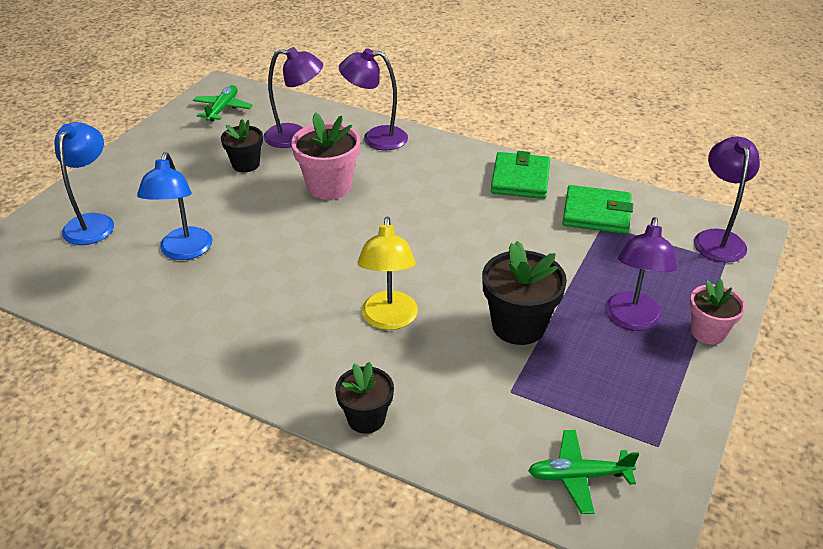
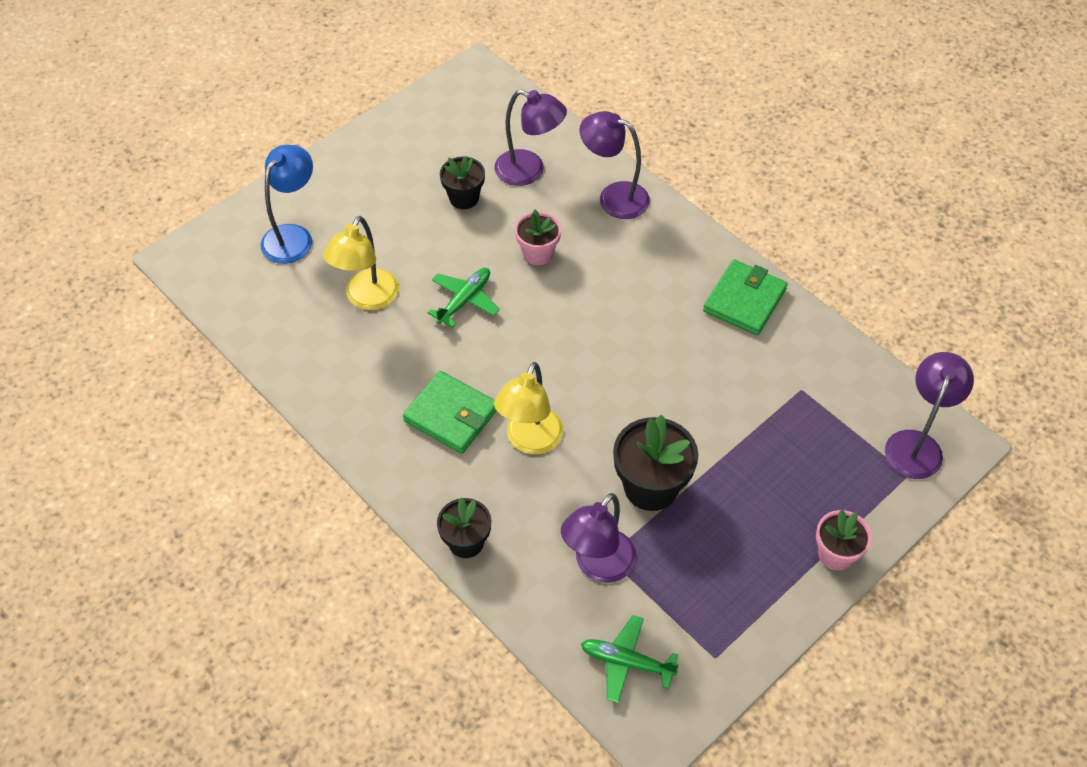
camera: 20 degrees right, 15 degrees up
(184, 251) = (367, 299): blue lamp -> yellow lamp
(223, 109) = (467, 107): green plane -> green plane (465, 300)
(329, 186) = (538, 253): pink flower pot -> pink flower pot, size x0.64
(596, 213) = (803, 371): green wallet -> green wallet (451, 415)
(632, 320) = (766, 516): purple lamp -> purple lamp (598, 566)

